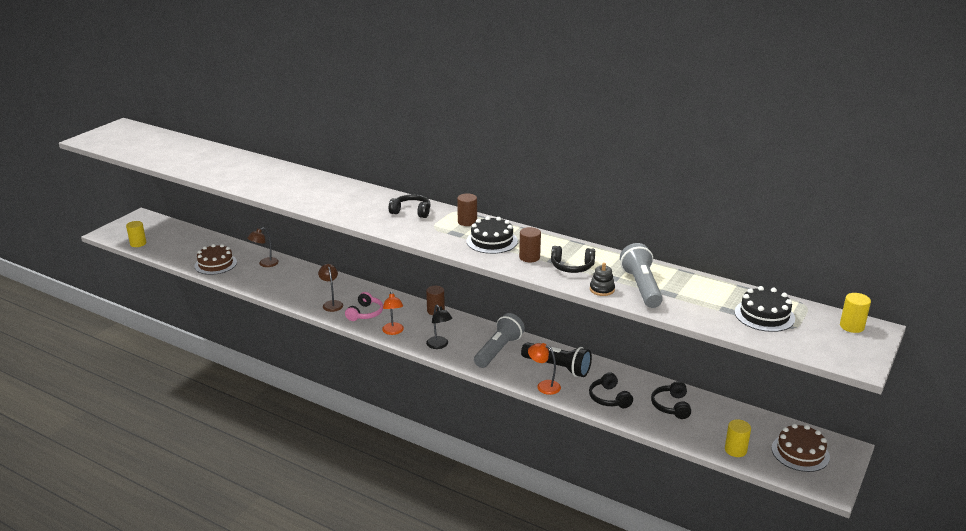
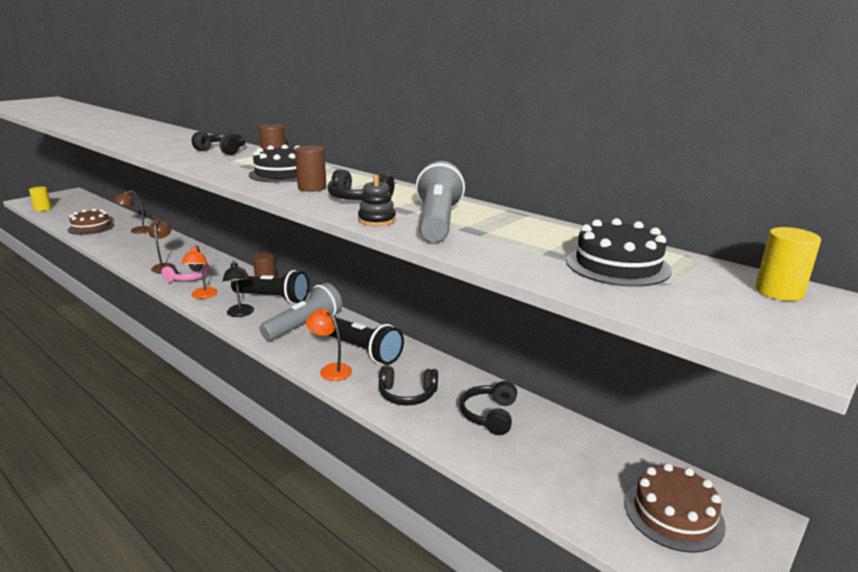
camera: 10 degrees right, 5 degrees down
(454, 327) = (273, 298): none -> black flashlight
(609, 398) = (407, 394): black headphones -> black headphones turned 75 degrees counterclockwise
(735, 450) = (564, 494): yellow cylinder -> none

